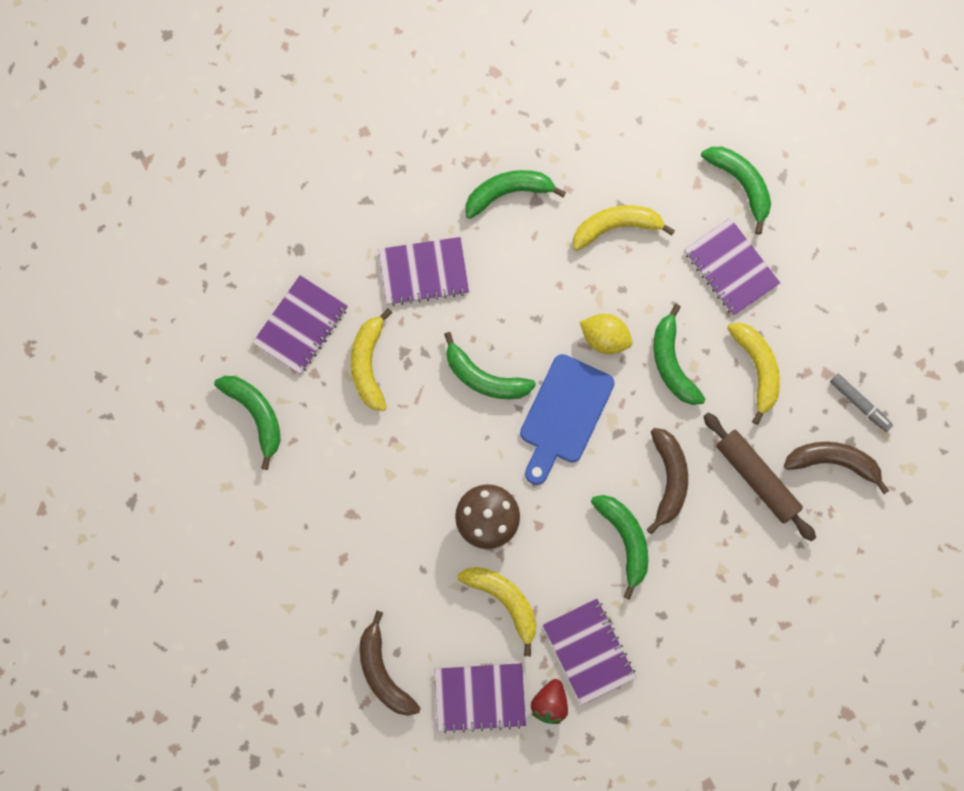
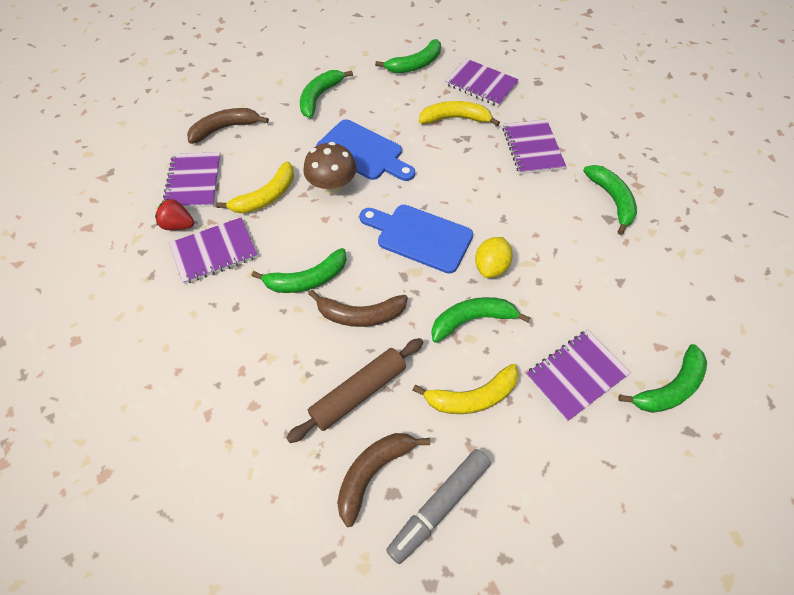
camera: 90 degrees right, 20 degrees down
(429, 483) = (363, 152): none -> blue cutting board
(484, 377) = (449, 184): green banana -> green banana (319, 97)
(616, 227) = (598, 277): yellow banana -> none
(833, 462) = (373, 473): brown banana -> brown banana turned 150 degrees counterclockwise
(859, 403) = (439, 506): grey marker -> grey marker, size x1.57

